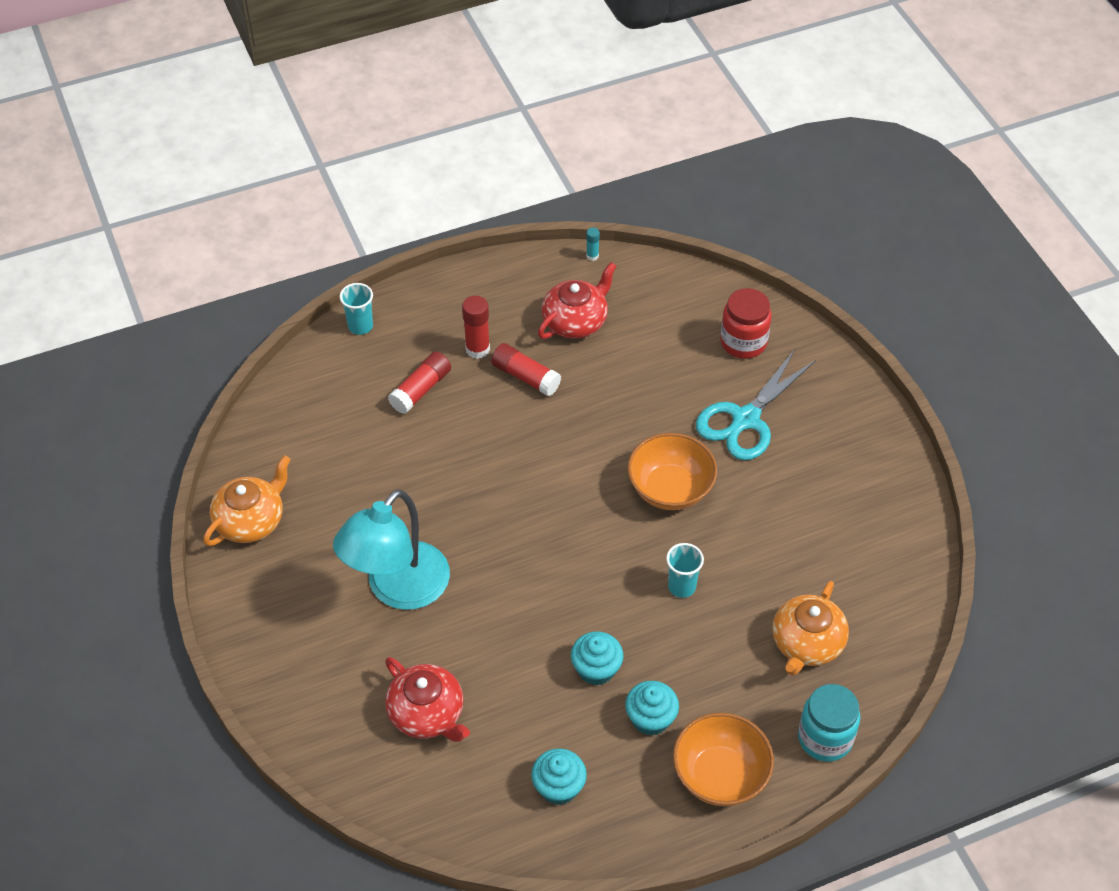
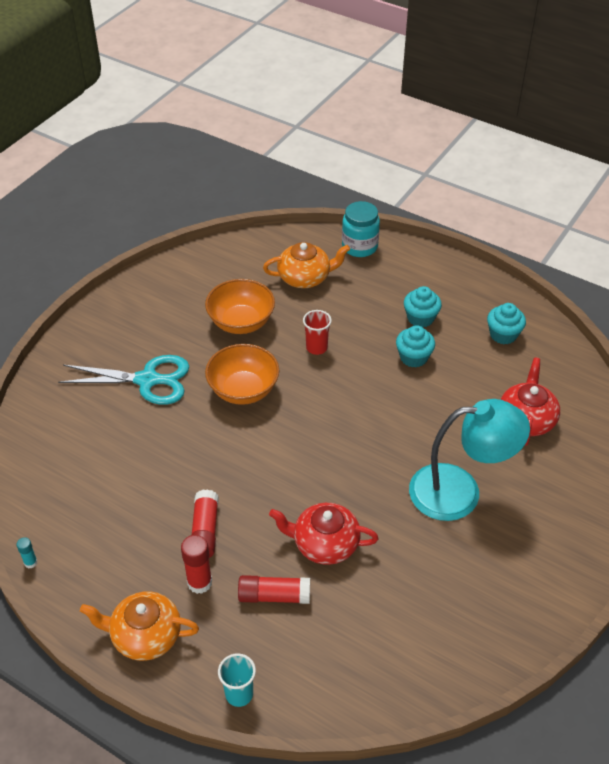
camera: 125 degrees left, 5 degrees down
(251, 521) = (497, 628): orange teapot -> orange teapot (145, 635)
(575, 321) = (119, 531): red teapot -> red teapot (324, 544)
(682, 586) = (316, 348): turquoise cup -> red cup
(720, 775) = (424, 275): orange bowl -> orange bowl (241, 322)
(743, 342) = (69, 415): red jar -> none

